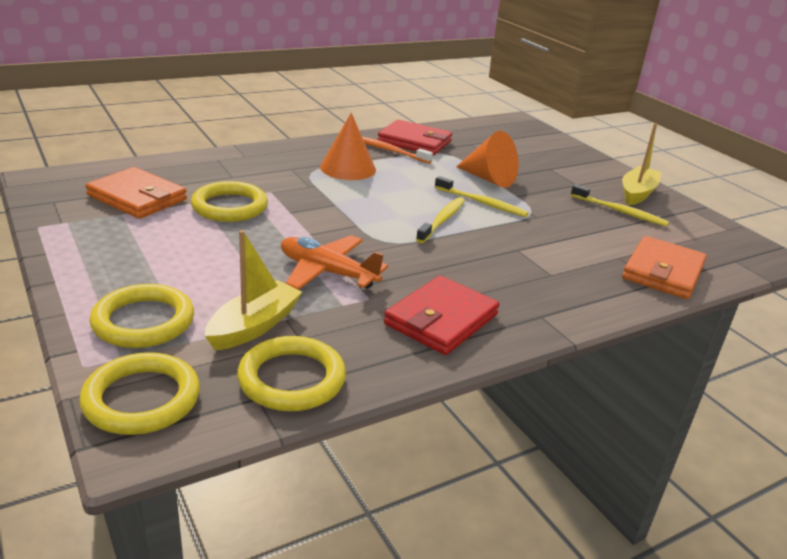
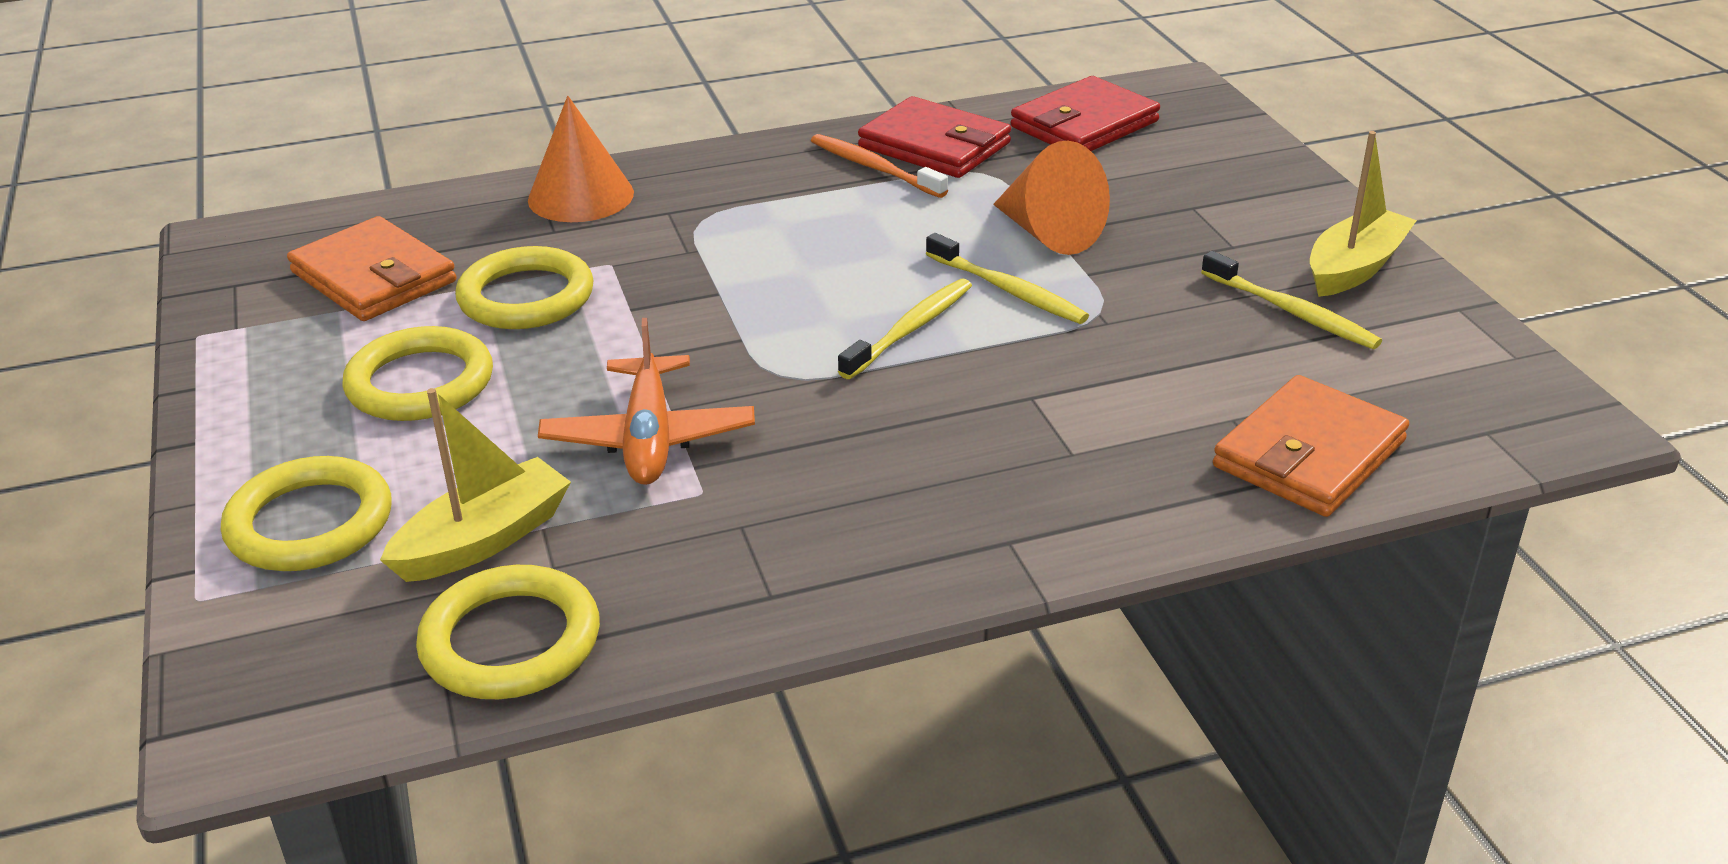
camera: 15 degrees right, 5 degrees up
(142, 399) = (265, 662): yellow ring -> yellow ring (420, 383)
(327, 272) = (649, 438): orange plane -> orange plane turned 135 degrees counterclockwise
(348, 168) = (775, 210): orange cone -> orange cone (581, 196)
(441, 319) = (815, 540): red wallet -> red wallet (1084, 124)

